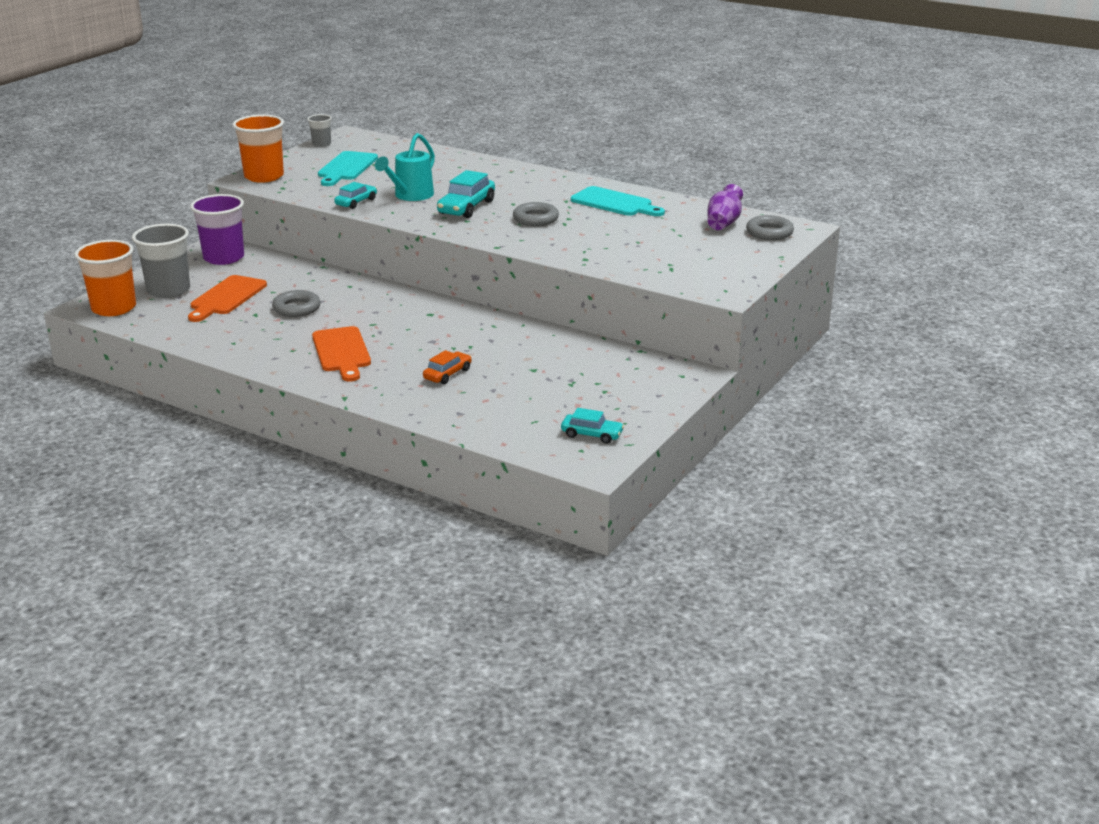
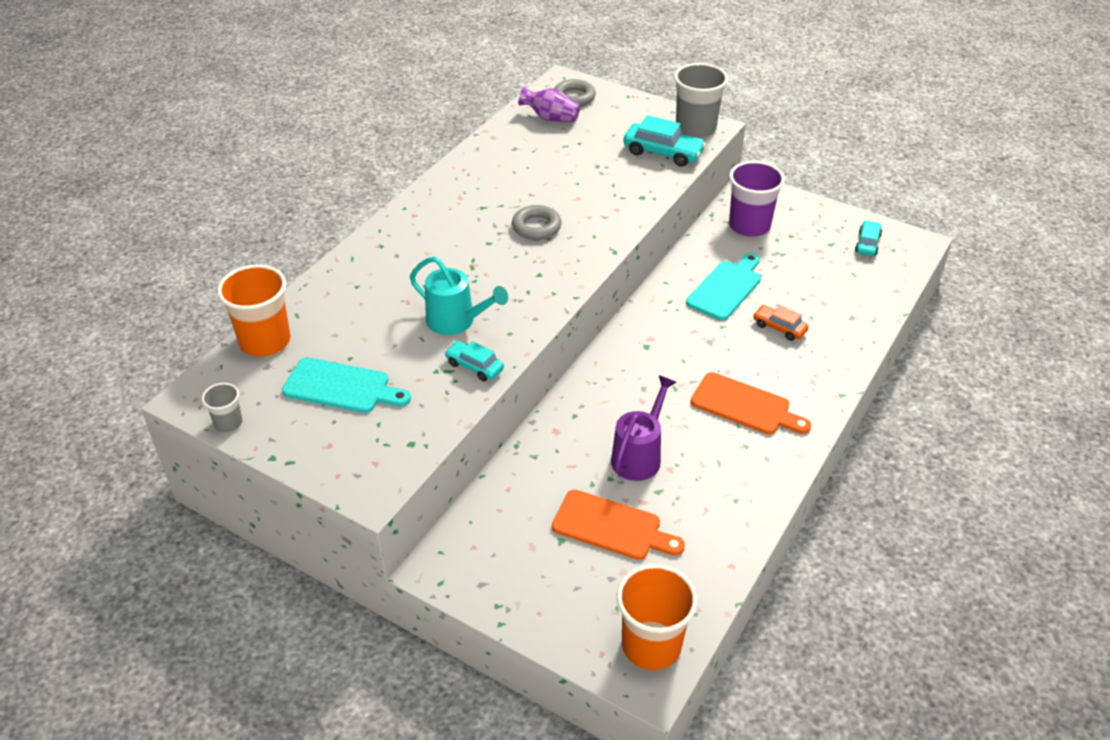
camera: 90 degrees left, 15 degrees up
(168, 290) = (591, 593): grey cup -> grey cup (695, 128)
(224, 258) = (482, 551): purple cup -> purple cup (749, 226)
(264, 176) = (362, 469): orange cup -> orange cup (265, 341)
(296, 308) = (639, 455): grey ring -> purple watering can
(342, 352) = (745, 405): orange cutting board -> orange cutting board turned 45 degrees clockwise
(466, 207) = (499, 276): turquoise car -> turquoise car (663, 153)
(615, 203) = (493, 176): turquoise cutting board -> turquoise cutting board (726, 288)

